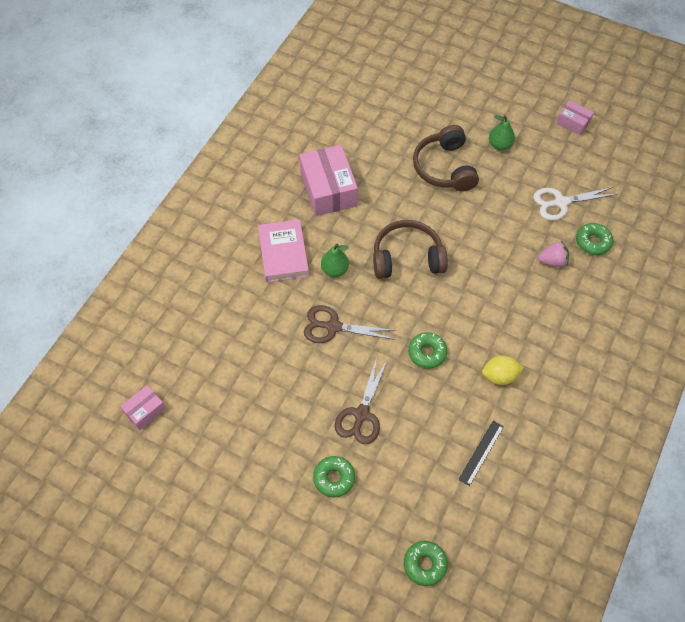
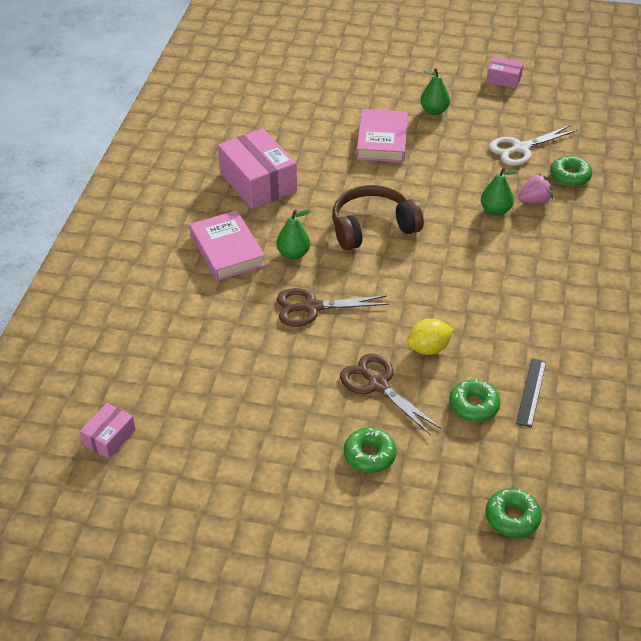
camera: 15 degrees left, 15 degrees down
(361, 414) = (378, 385): brown scissors -> brown scissors turned 135 degrees clockwise
(427, 353) = (430, 310): green donut -> green donut (474, 406)
(445, 168) = (382, 140): brown headphones -> pink book
(500, 376) = (521, 315): yellow lemon -> yellow lemon (428, 349)
(515, 264) = (495, 210): none -> green pear

